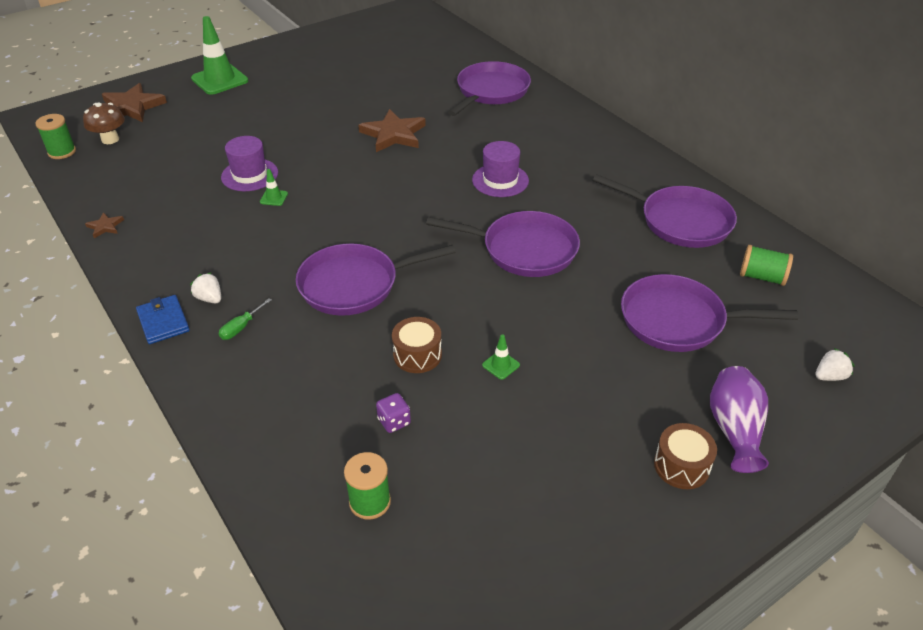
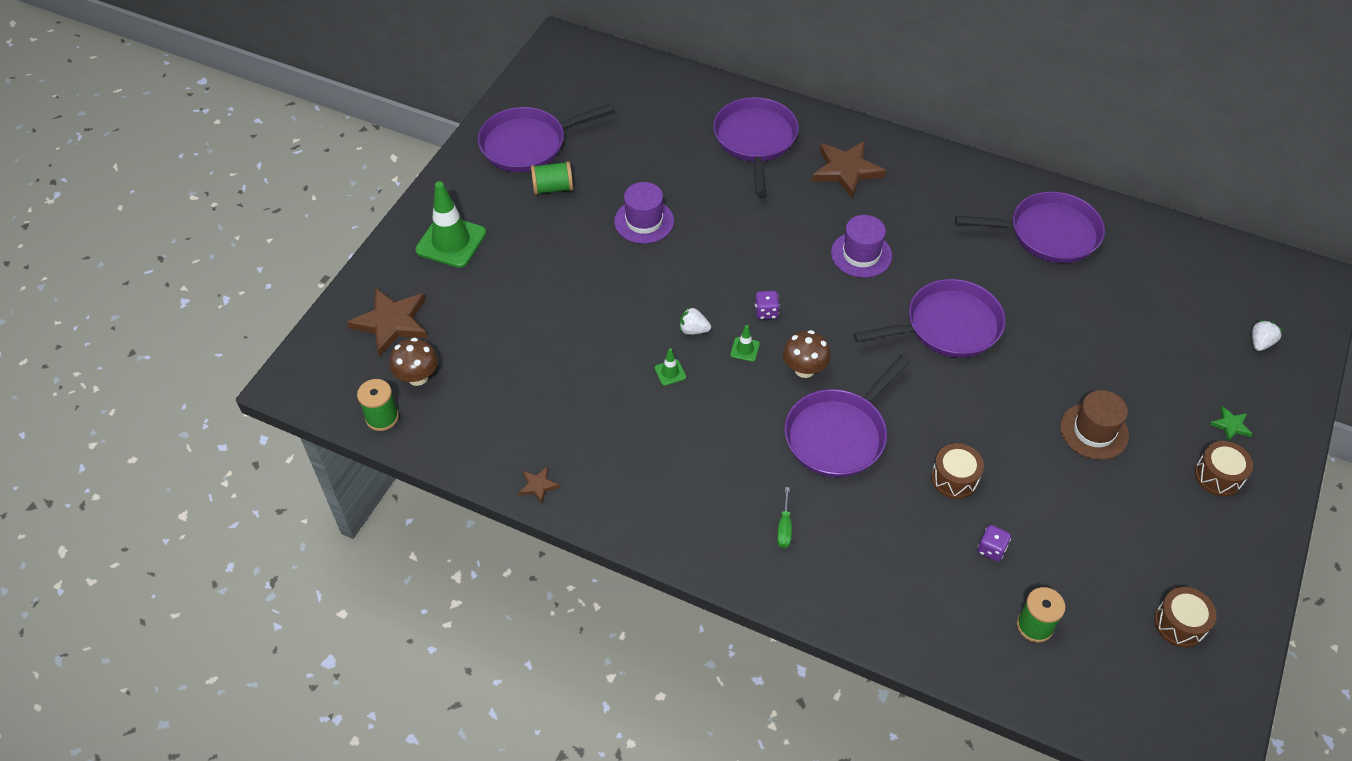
camera: 30 degrees left, 10 degrees up
(163, 321) = (709, 558): blue wallet -> none
(210, 298) = (726, 513): white strawberry -> white strawberry (693, 330)
(249, 175) = (617, 355): purple hat -> purple hat (644, 221)
(375, 233) = (804, 369): none -> brown mushroom
(386, 189) = (766, 312): none -> purple dice
(393, 134) = (710, 240): brown star -> brown star (846, 170)
(501, 365) = (1026, 454): green traffic cone -> green traffic cone (745, 349)
(516, 575) = (1179, 624): none -> brown drum
(584, 375) = (1094, 431): none -> brown hat
(678, 320) = (1121, 342): purple pan -> purple pan (527, 144)
(734, 429) = (1230, 425): purple vase -> green star
(762, 277) = (1151, 266): green spool -> green spool (553, 188)

